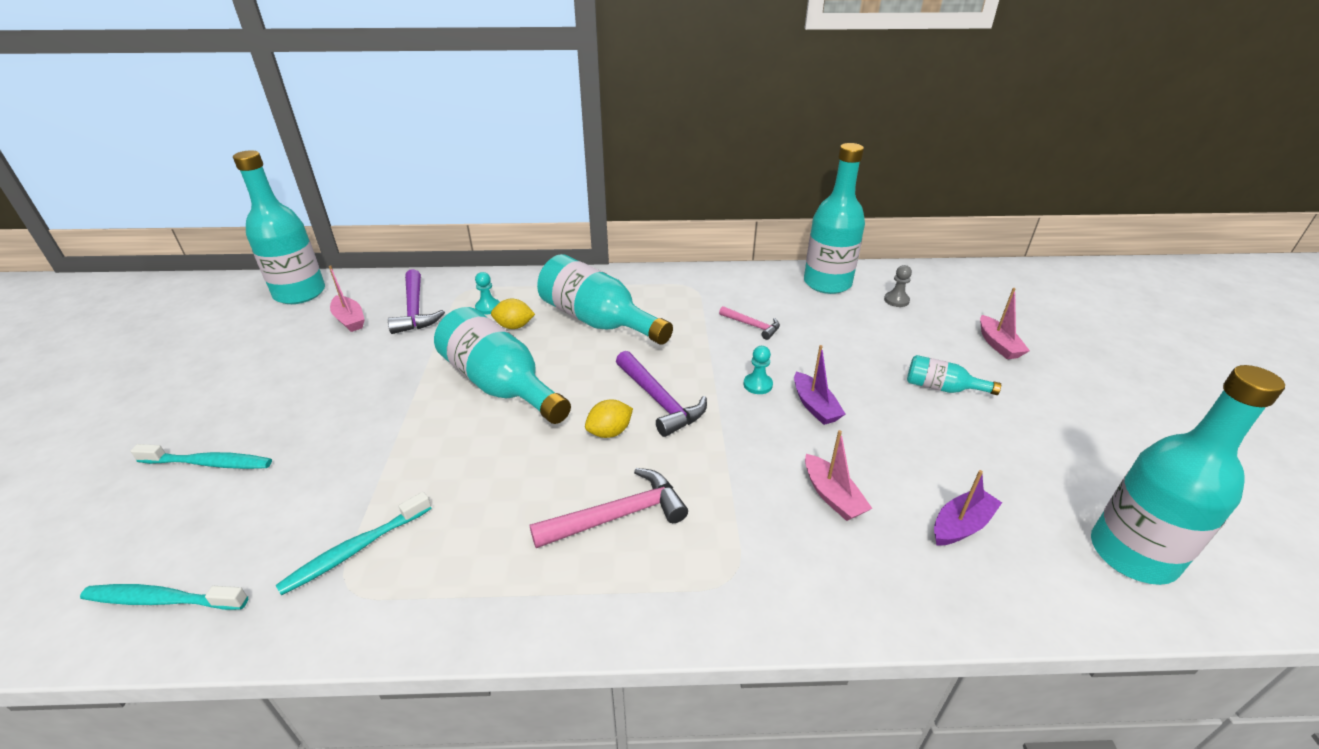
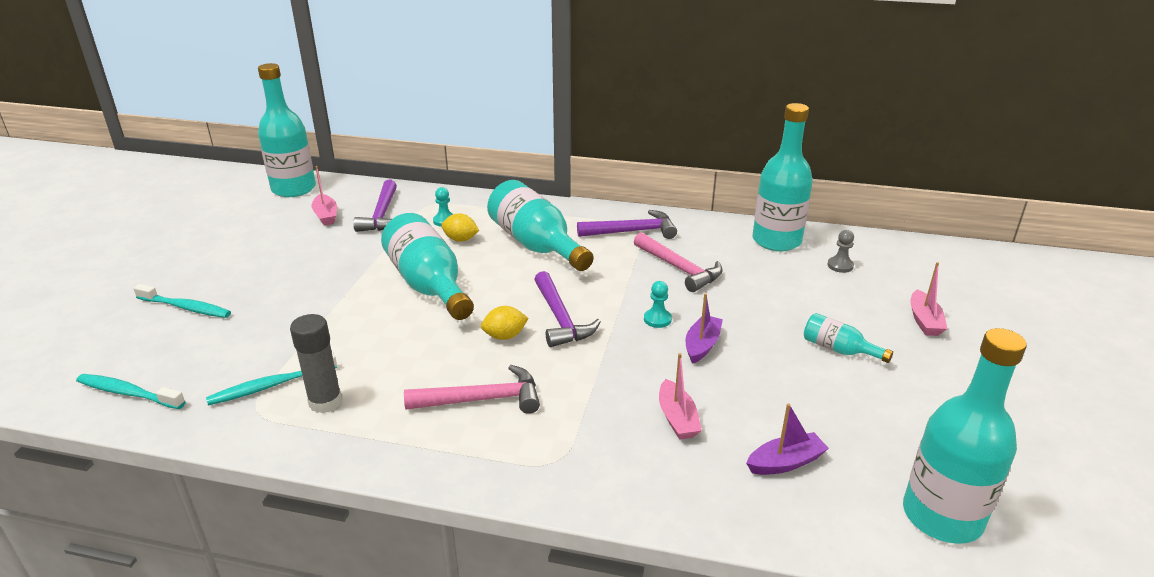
camera: 15 degrees right, 5 degrees down
(433, 558) = (325, 402): none -> grey glue stick
(688, 292) = (632, 231): none -> purple hammer
(752, 326) = (679, 269): pink hammer -> pink hammer, size x1.67
(814, 406) = (702, 345): purple boat -> purple boat turned 150 degrees counterclockwise

